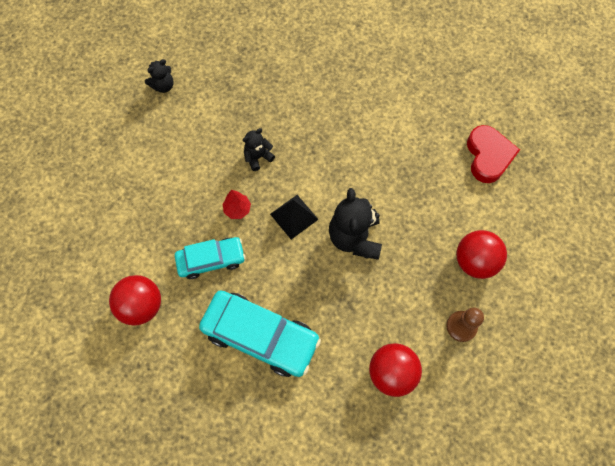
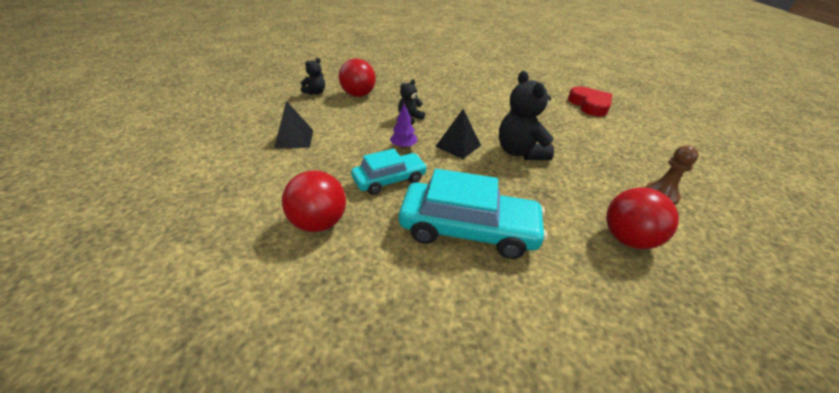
camera: 15 degrees left, 30 degrees down
(132, 179) = (294, 139): none -> black pyramid
(237, 209) = (403, 146): red tree -> purple tree
(474, 261) = (631, 155): red ball -> red ball (358, 95)

